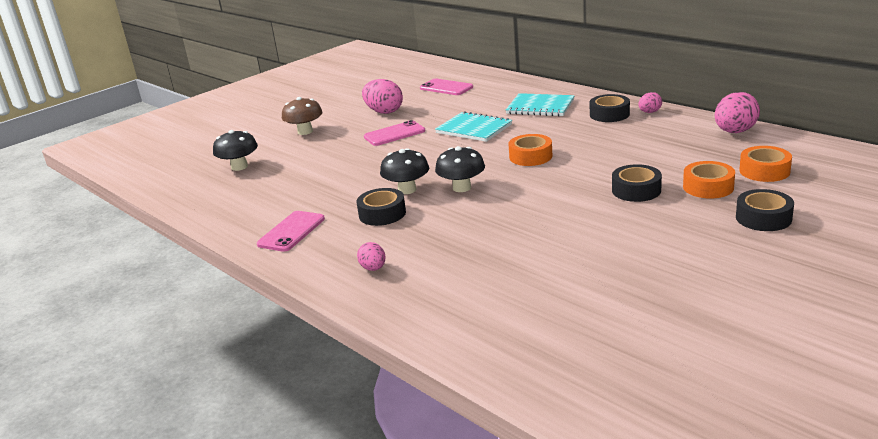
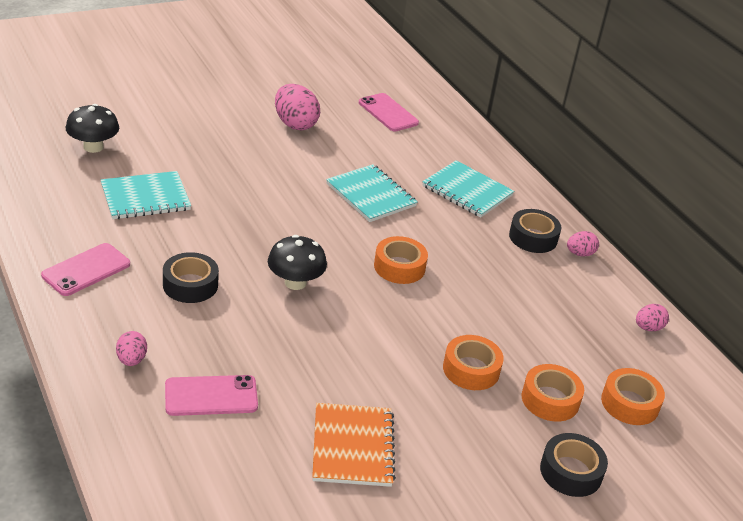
camera: 10 degrees right, 10 degrees up
(304, 180) = (145, 197): none -> turquoise notebook
(305, 132) = (193, 120): brown mushroom -> none
(394, 134) = (282, 166): pink phone -> pink phone (211, 396)
(407, 190) = (238, 260): black mushroom -> none
(592, 258) = (352, 446): none -> orange notebook
(636, 190) = (471, 369): black tape -> orange tape
(735, 132) = (648, 328): pink egg -> pink egg, size x0.55

